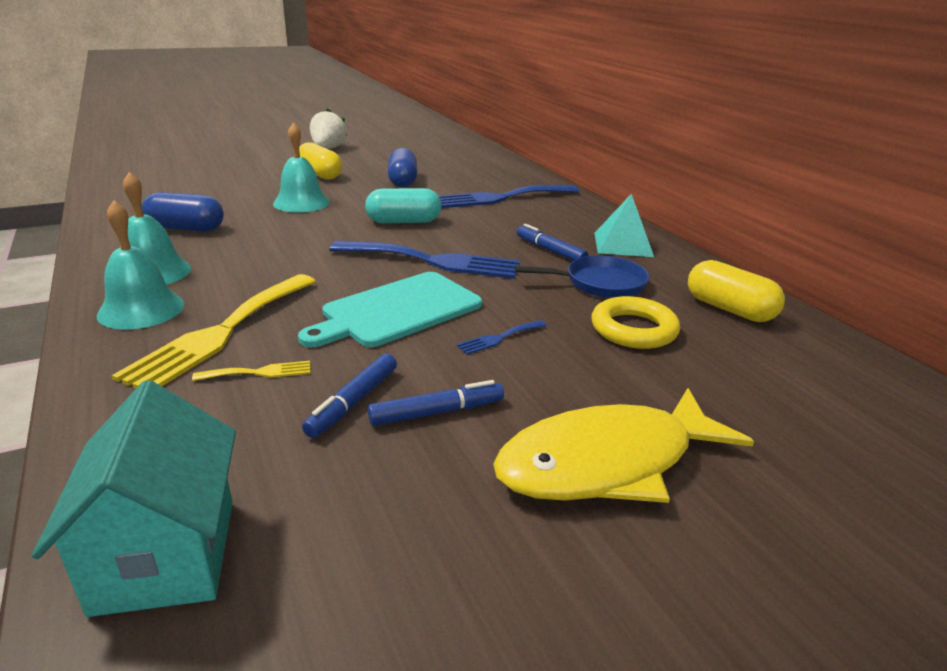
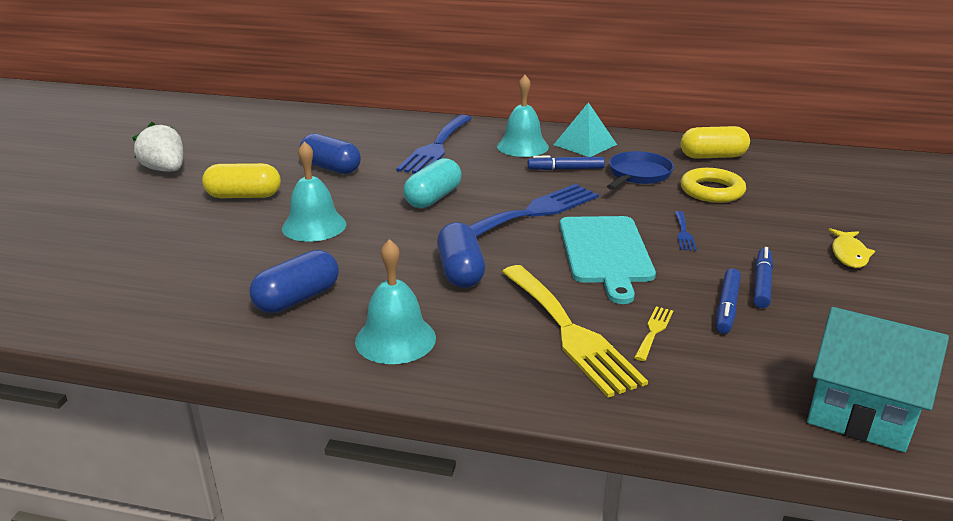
camera: 50 degrees left, 0 degrees up
(141, 309) = (479, 360): turquoise bell -> turquoise bell (522, 146)
(286, 264) = (460, 271): none -> blue capsule
(353, 402) = (727, 307): blue marker -> blue marker turned 45 degrees clockwise
(607, 462) = (849, 254): yellow fish -> yellow fish, size x0.47

